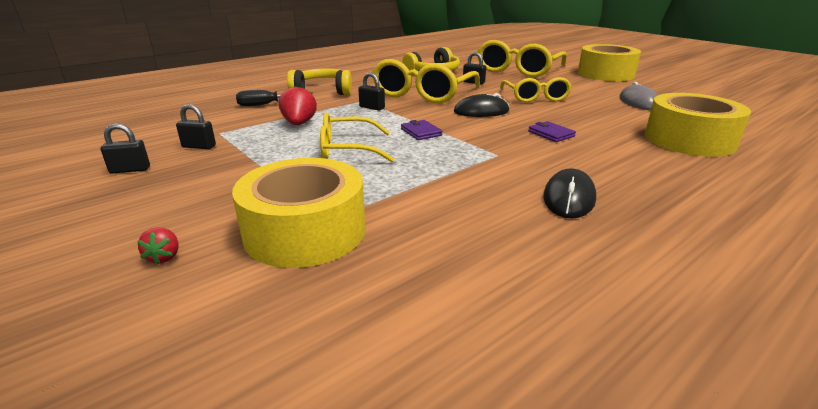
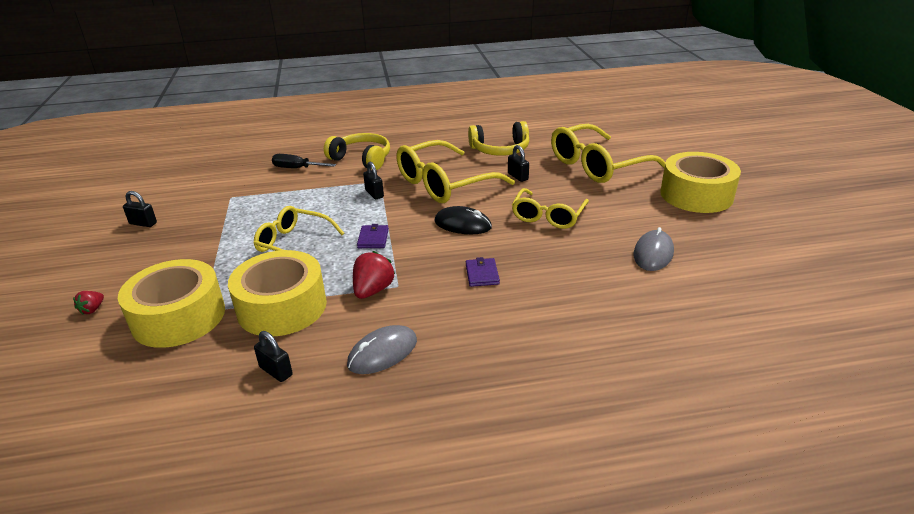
camera: 30 degrees right, 5 degrees up
(199, 146) = (203, 210): black padlock -> black padlock (276, 371)
(299, 124) = (294, 201): red strawberry -> red strawberry (373, 290)
(569, 198) = (382, 353): black mouse -> grey mouse
(689, 140) = (609, 325): yellow tape -> yellow tape (282, 307)

